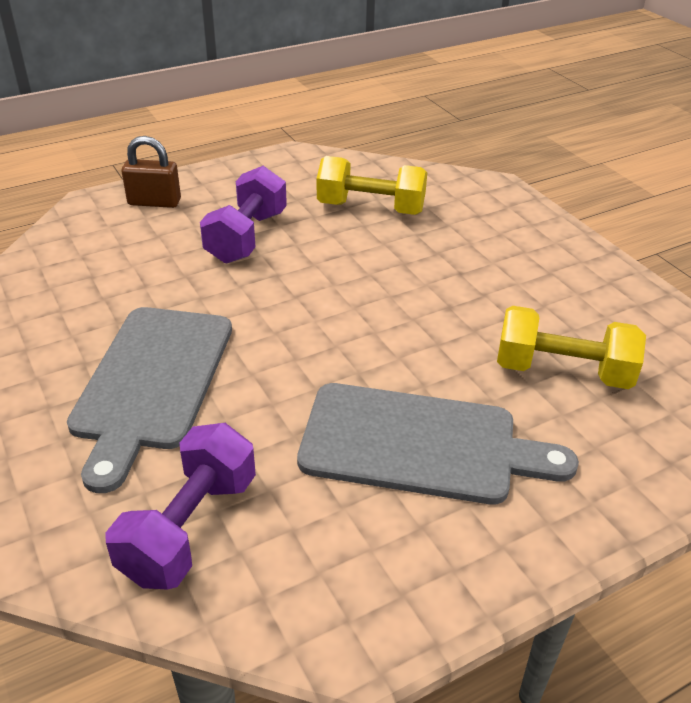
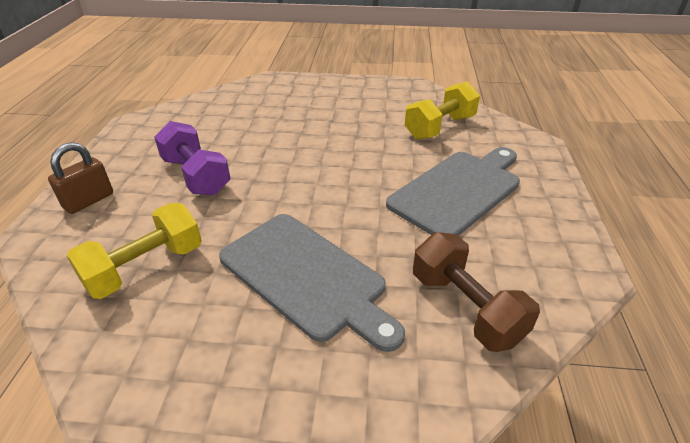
camera: 55 degrees left, 0 degrees up
(190, 528) = (465, 308): purple dumbbell -> brown dumbbell
(371, 208) = (234, 121): yellow dumbbell -> yellow dumbbell (145, 268)

